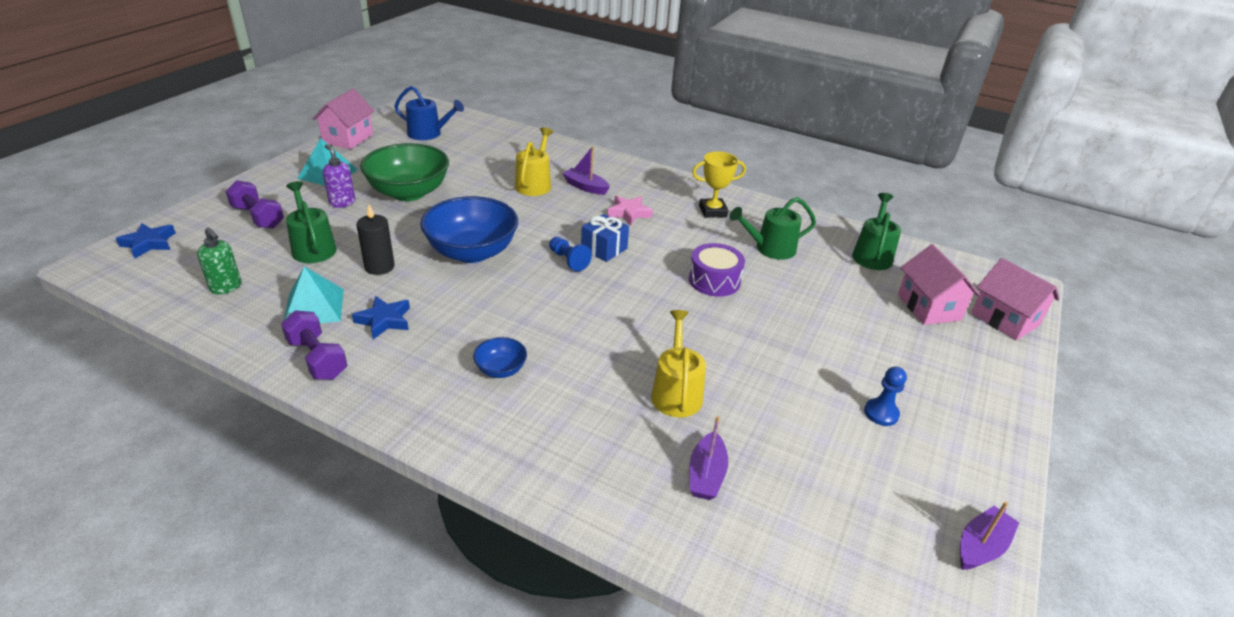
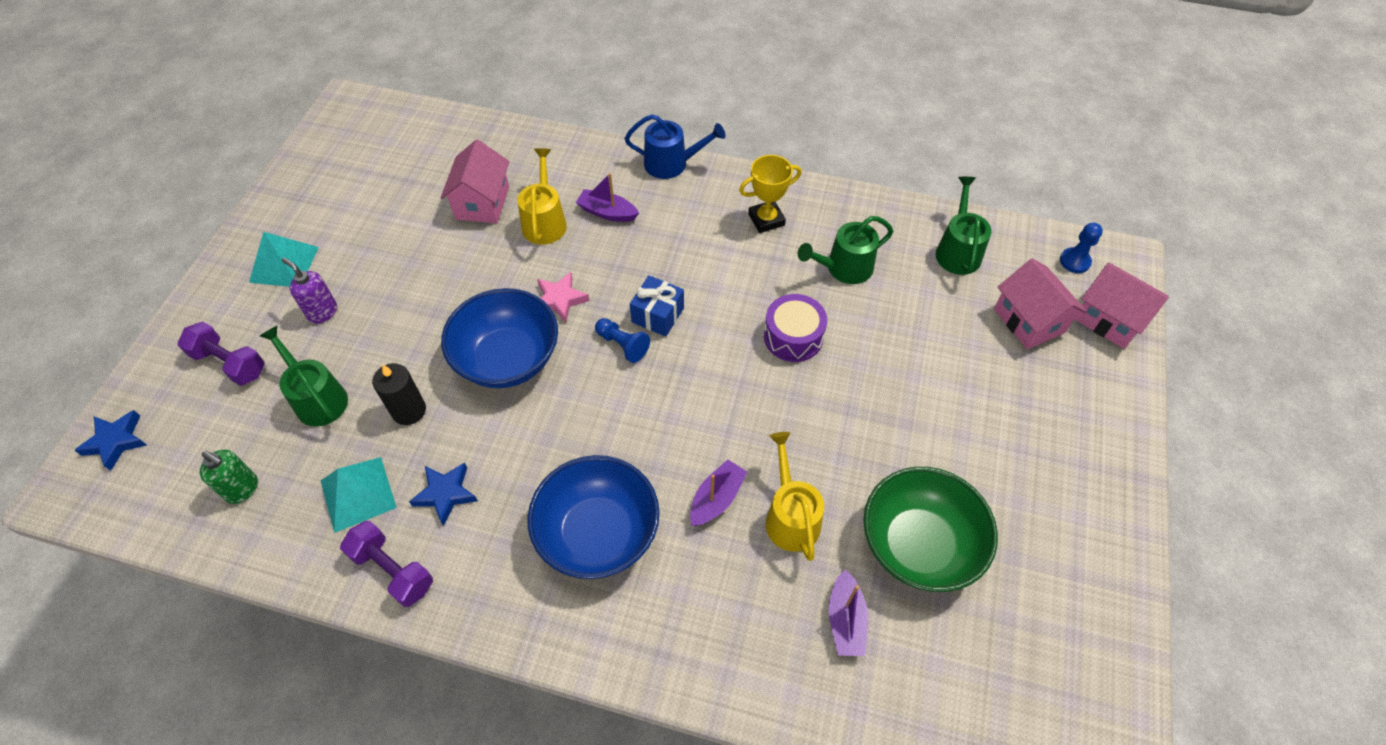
camera: 10 degrees left, 20 degrees up
(348, 138) = (283, 191): pink house -> pink house (482, 203)
(409, 192) = (397, 274): green bowl -> green bowl (918, 545)
(428, 134) = (383, 158): blue watering can -> blue watering can (671, 163)
(501, 369) = (598, 533): blue bowl -> blue bowl, size x2.17
(629, 213) = (670, 246): pink star -> pink star (560, 300)
(881, 413) = (1001, 491): blue pawn -> blue pawn (1074, 261)
(981, 546) = (1117, 638): purple boat -> purple boat (716, 499)

